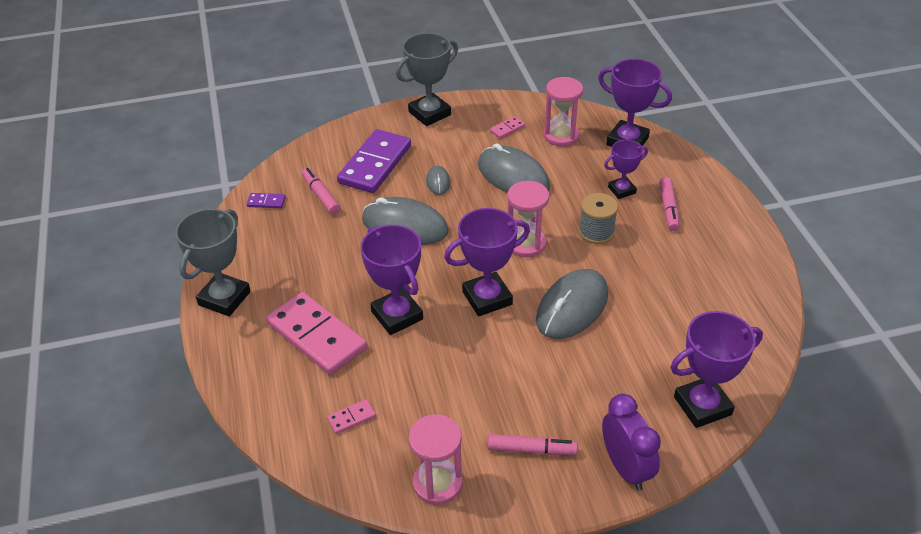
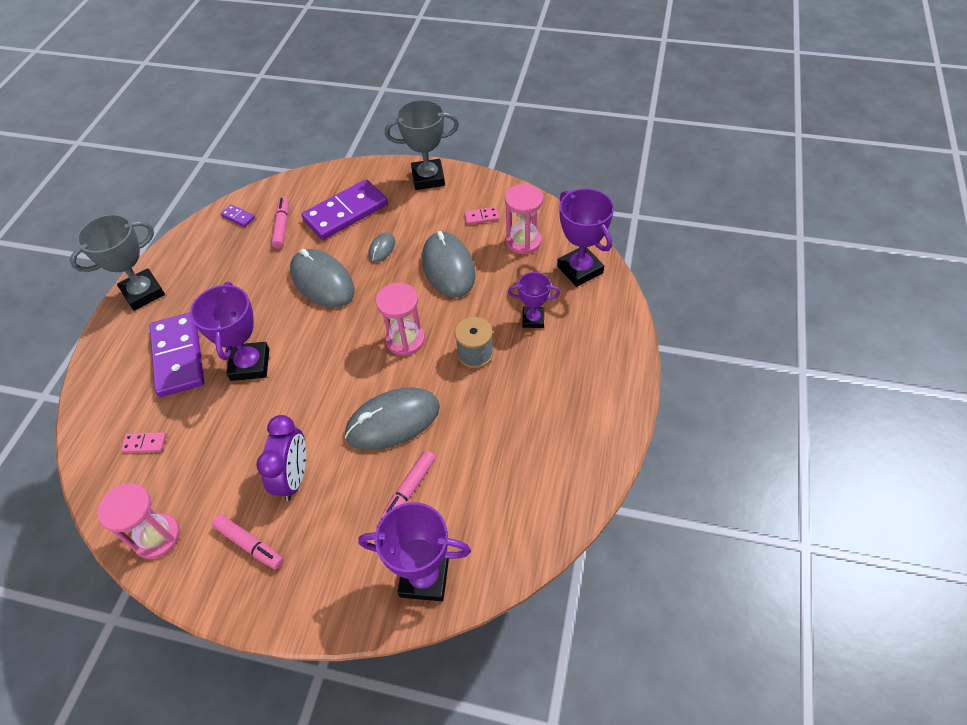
camera: 30 degrees right, 10 degrees up
(316, 336) = (178, 356): pink domino -> purple domino
(487, 298) = (331, 380): purple trophy -> none
(625, 468) = (309, 604): purple clock -> purple clock (294, 477)
(668, 208) = (561, 356): pink marker -> pink marker (409, 490)

